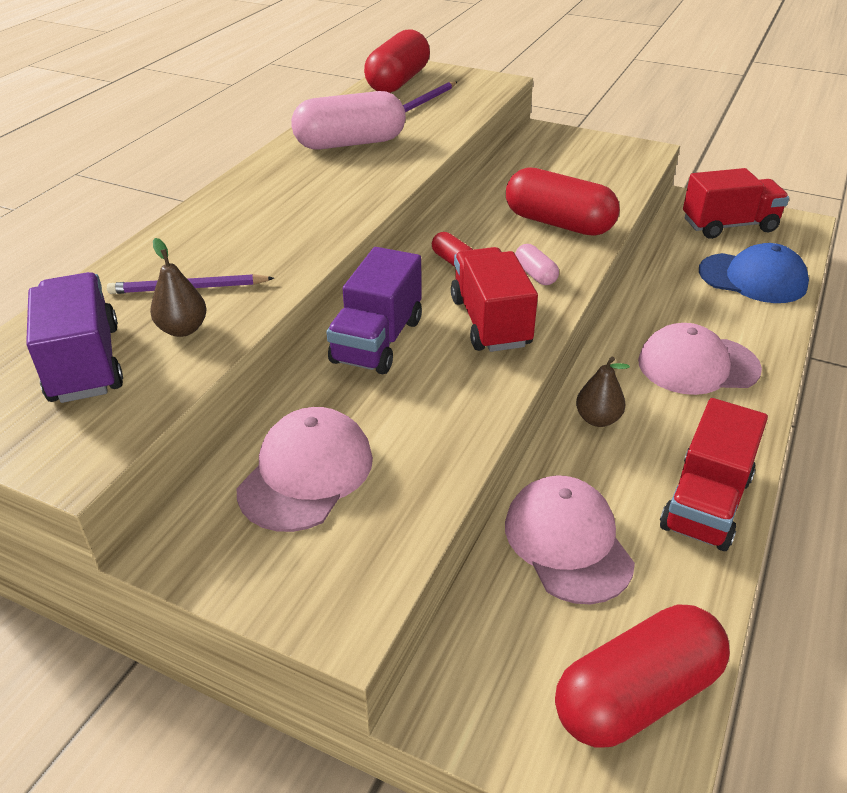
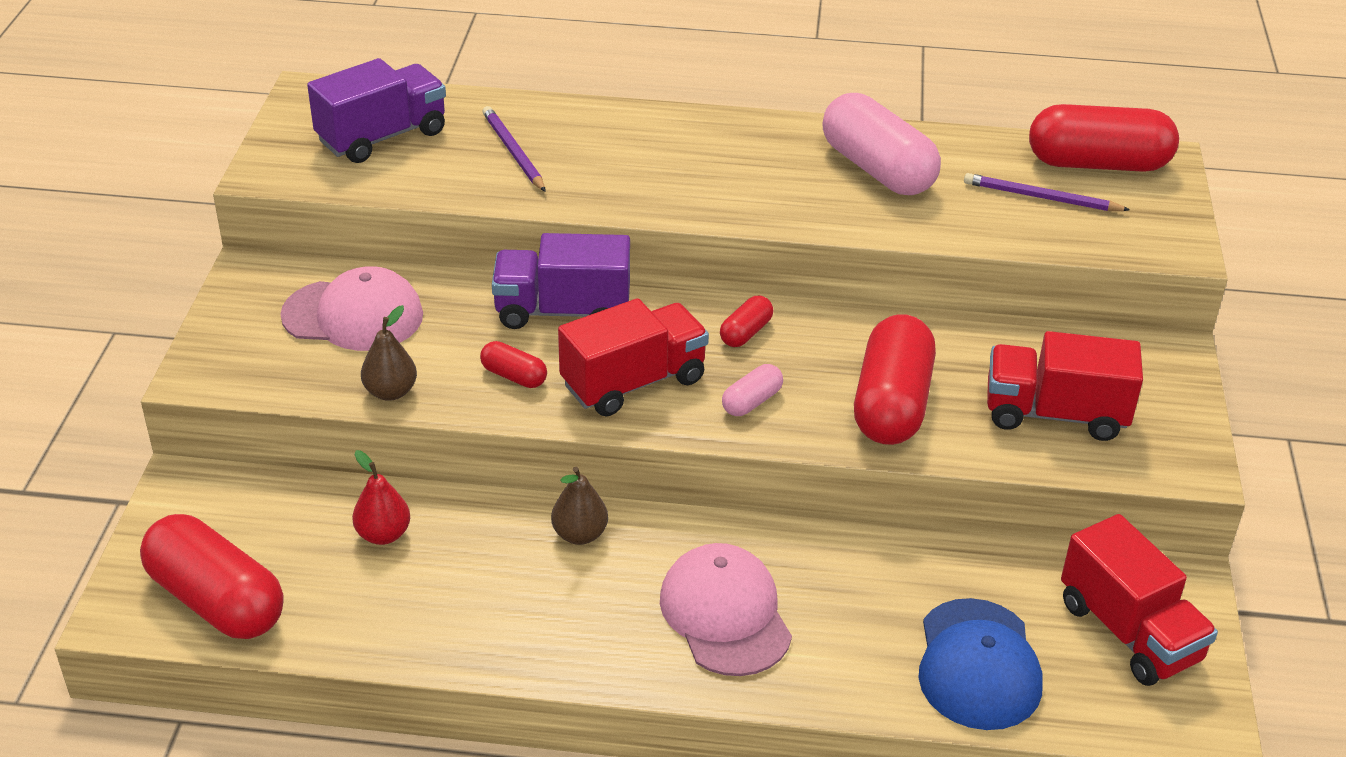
camera: 70 degrees right, 0 degrees up
(183, 329) = (448, 168): brown pear -> brown pear (390, 392)
(454, 383) = (514, 376): none -> red capsule
(567, 542) = (383, 534): pink cap -> red pear
(706, 503) = (472, 635): red truck -> red truck (1054, 414)

